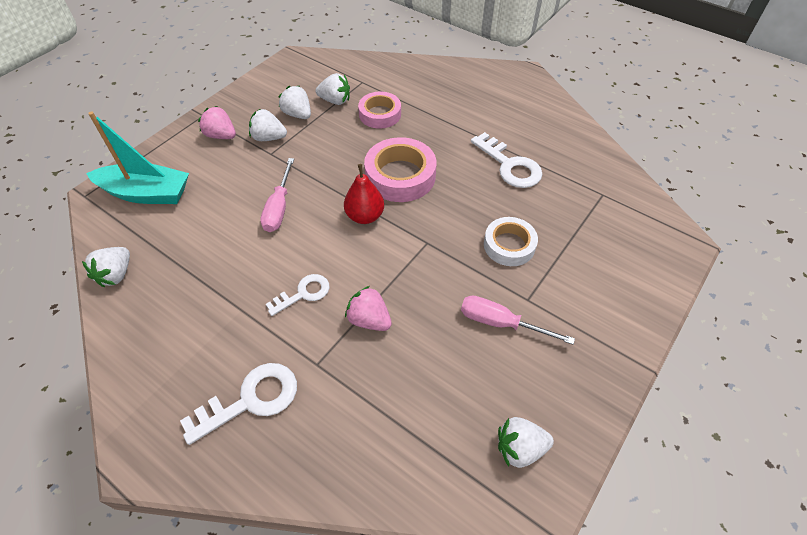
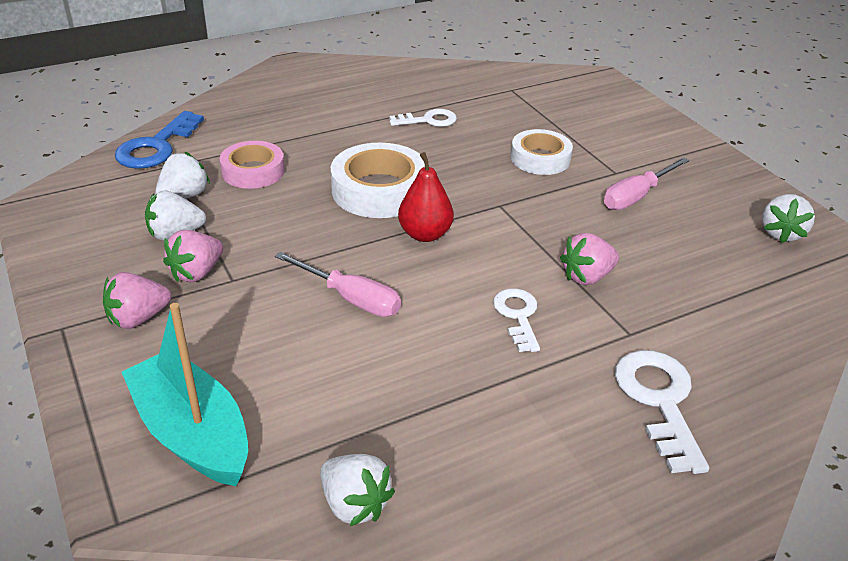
camera: 65 degrees left, 15 degrees down
(146, 193) = (192, 433): turquoise boat -> turquoise boat turned 75 degrees counterclockwise
(268, 138) = (197, 273): white strawberry -> pink strawberry
(376, 68) = (156, 147): none -> blue key
(400, 176) = (379, 190): pink tape -> white tape
(509, 166) = (428, 120): white key -> white key, size x0.64

